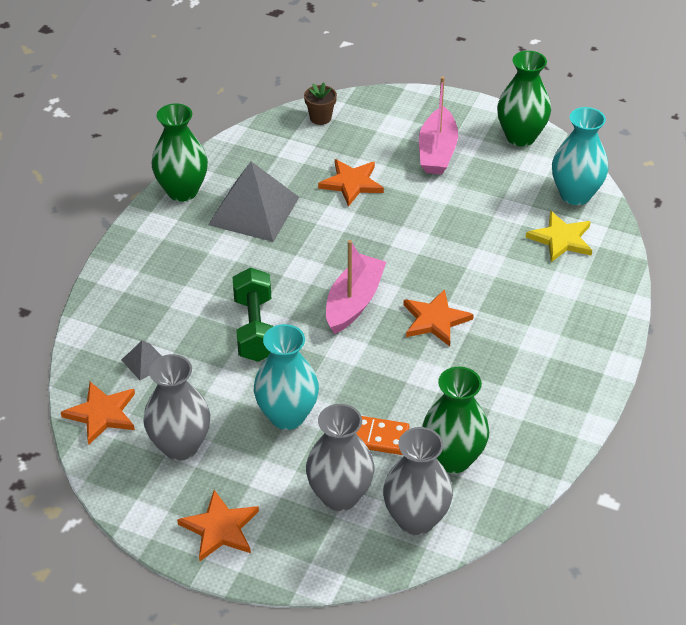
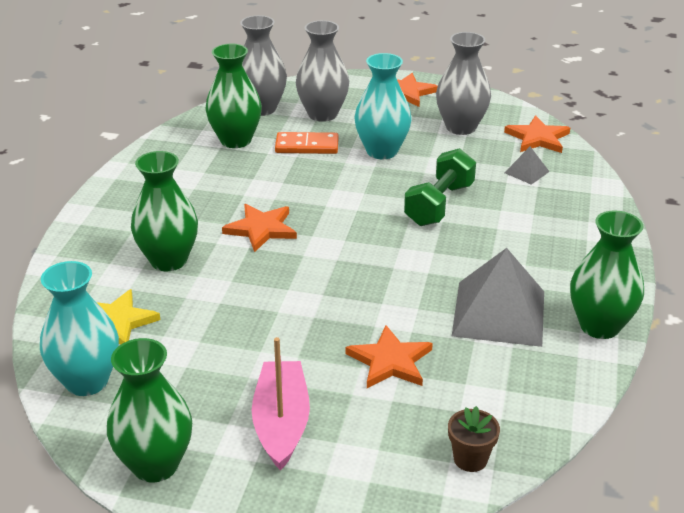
camera: 170 degrees right, 10 degrees down
(255, 328) = (439, 204): green dumbbell -> green dumbbell turned 45 degrees clockwise
(354, 302) = (349, 235): pink boat -> none
(522, 295) = (169, 260): none -> green vase

